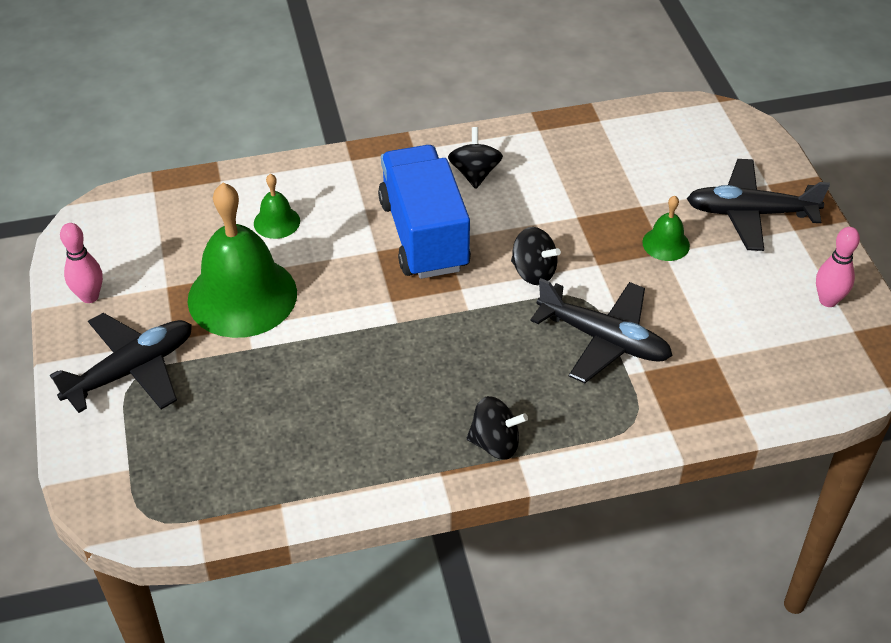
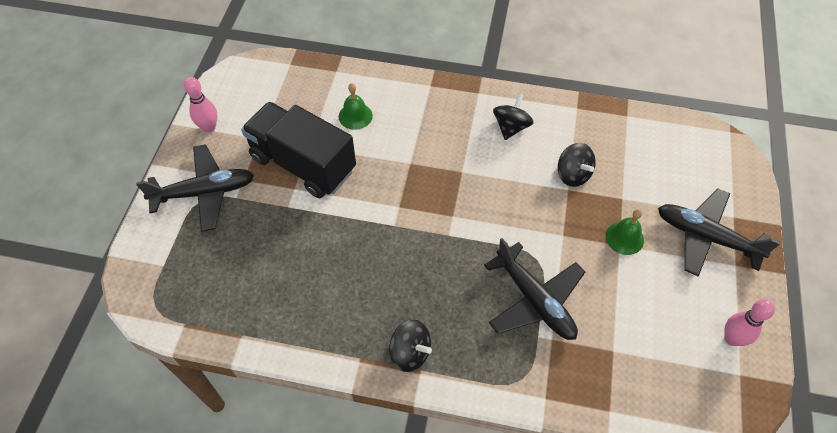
camera: 25 degrees right, 10 degrees up
(242, 296) = (303, 164): green bell -> black truck
(424, 235) = (449, 163): blue truck -> none
(533, 272) = (511, 223): black spinning top -> black spinning top (573, 175)

